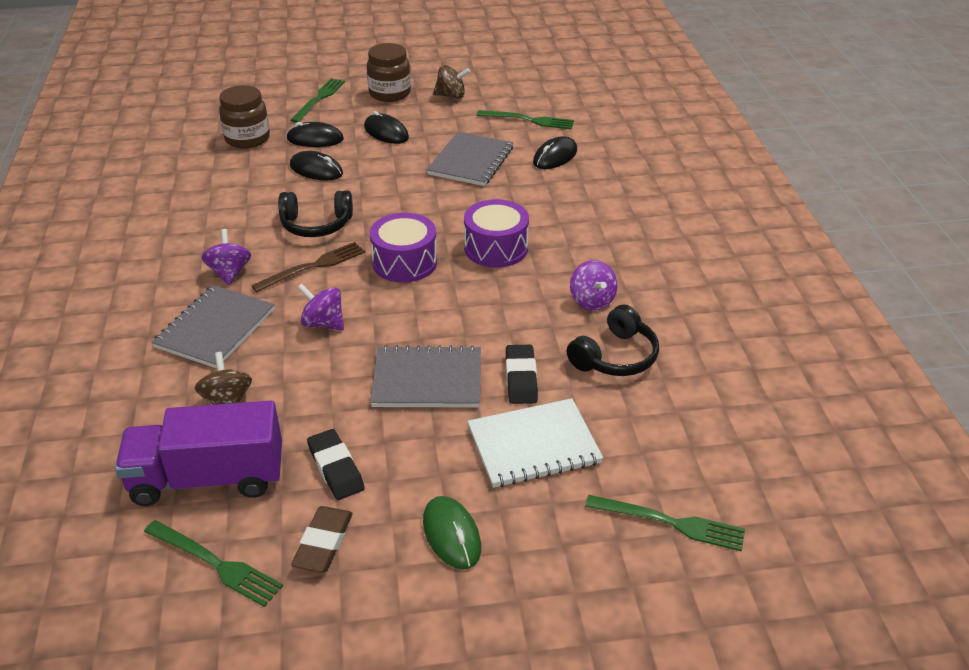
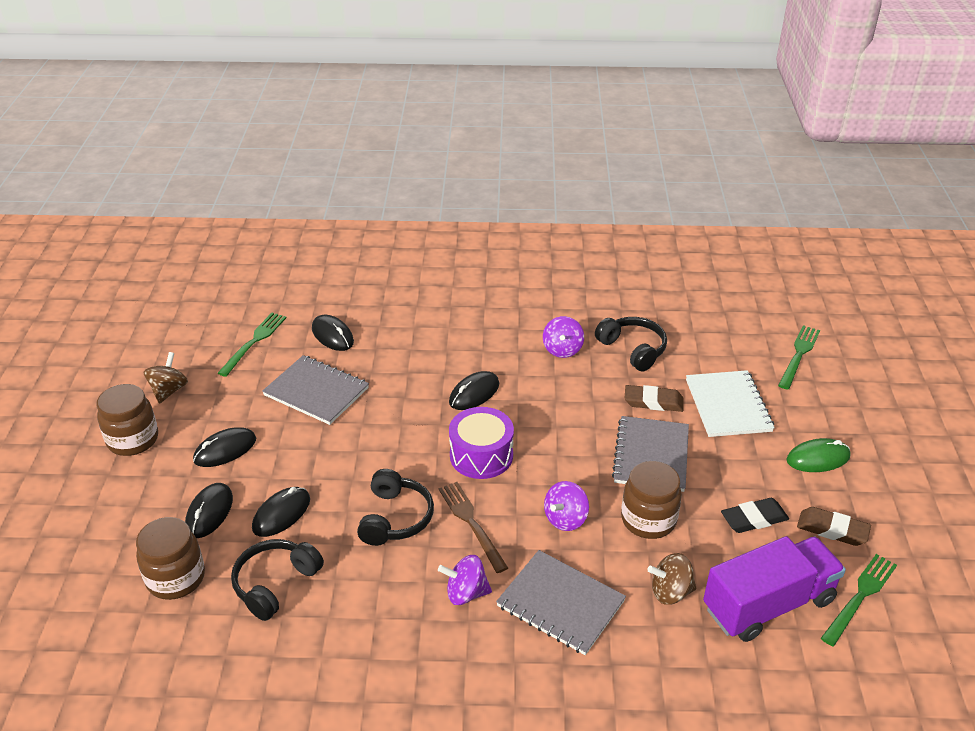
camera: 80 degrees left, 0 degrees up
(208, 478) = (768, 604): purple truck -> purple truck turned 120 degrees counterclockwise
(241, 180) = (275, 584): none -> black headphones
(319, 99) = (108, 505): green fork -> none
(327, 381) = (648, 520): none -> brown jar
(496, 248) = (474, 393): purple drum -> black mouse
(521, 378) = (653, 402): black eraser -> brown eraser
(591, 301) = (562, 350): purple spinning top -> purple spinning top turned 105 degrees clockwise

